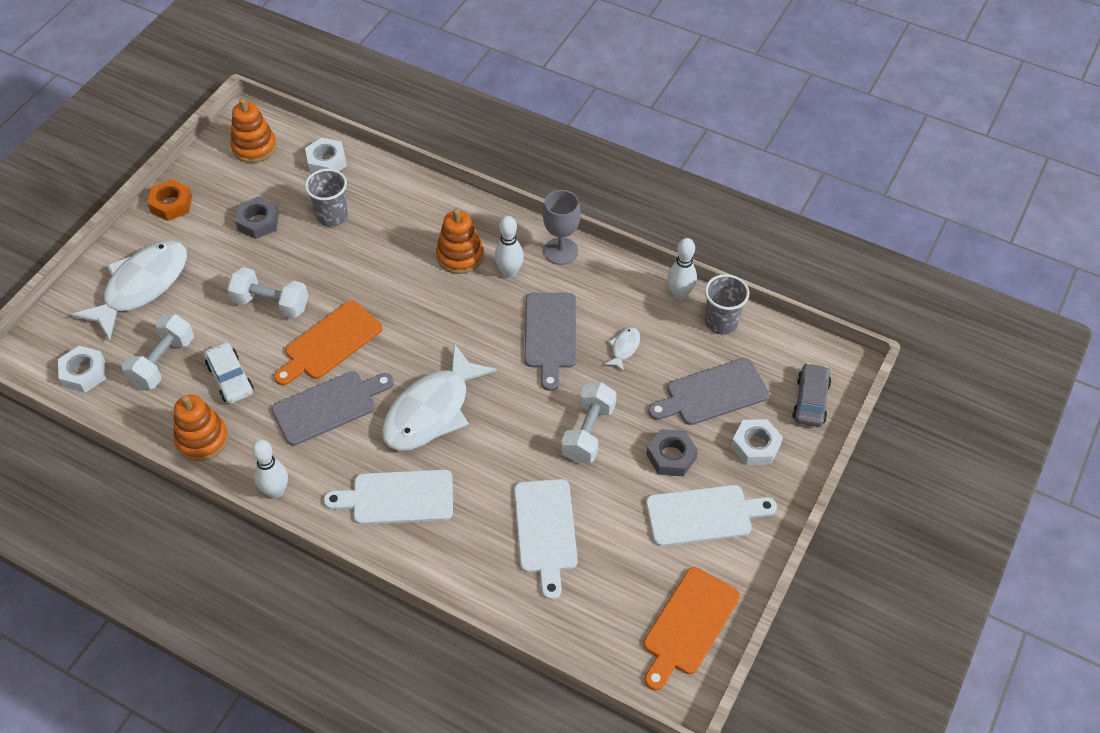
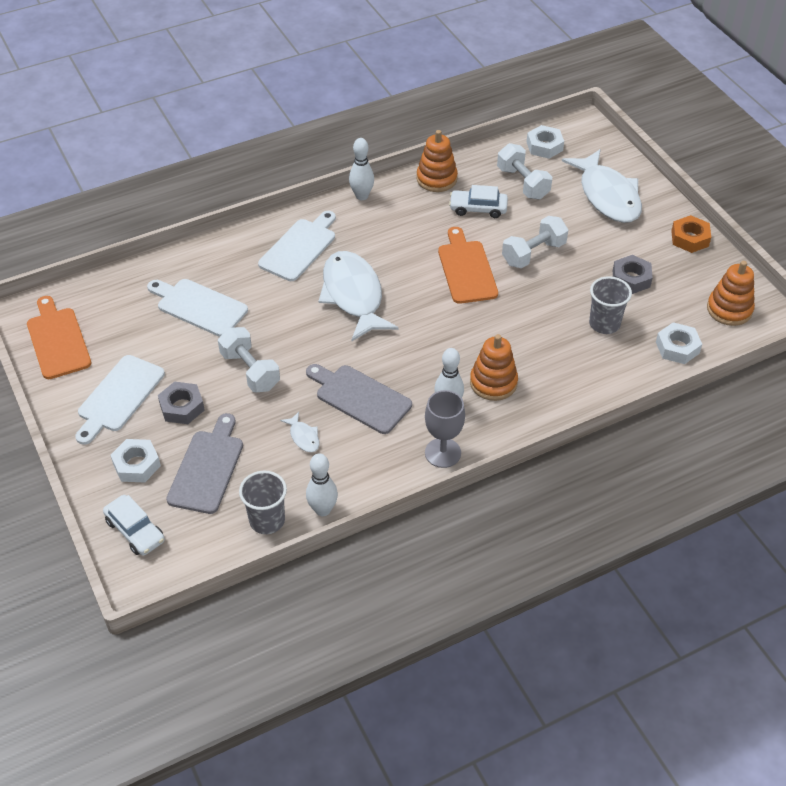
camera: 125 degrees right, 5 degrees down
(329, 406) = (408, 246): grey cutting board -> none
(810, 401) = (135, 531): grey car -> white car

